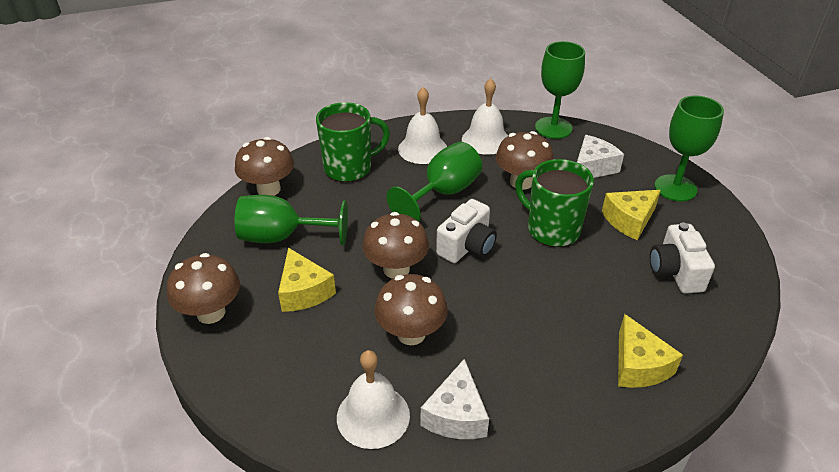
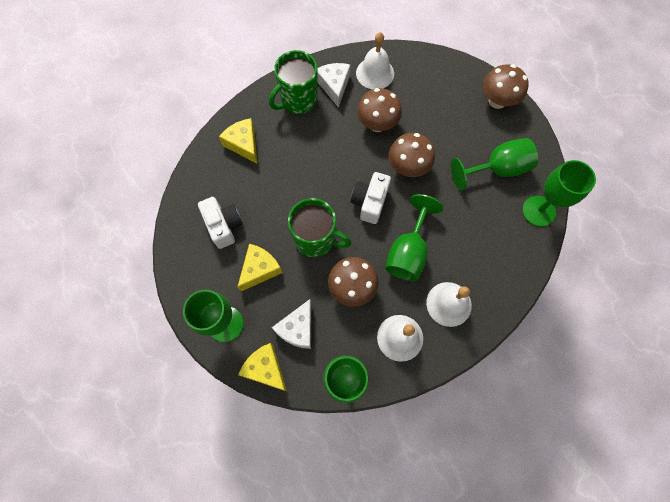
camera: 160 degrees right, 30 degrees up
(268, 189) = (538, 211): brown mushroom -> green goblet
(304, 291) = (454, 132): yellow cheese -> yellow cheese (265, 369)
(349, 168) = (494, 256): green mug -> green mug (298, 100)

